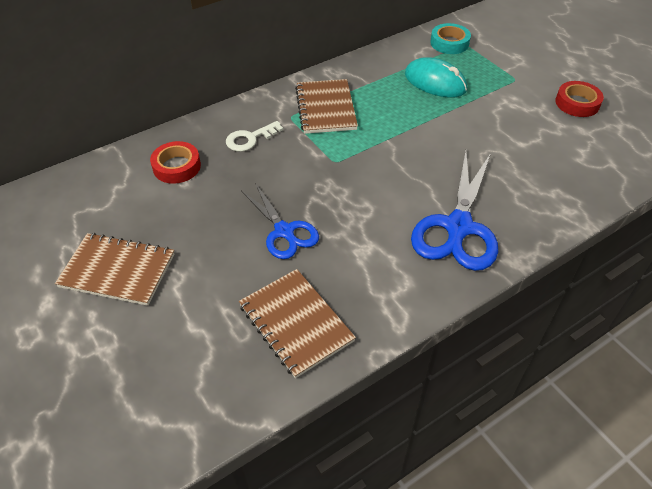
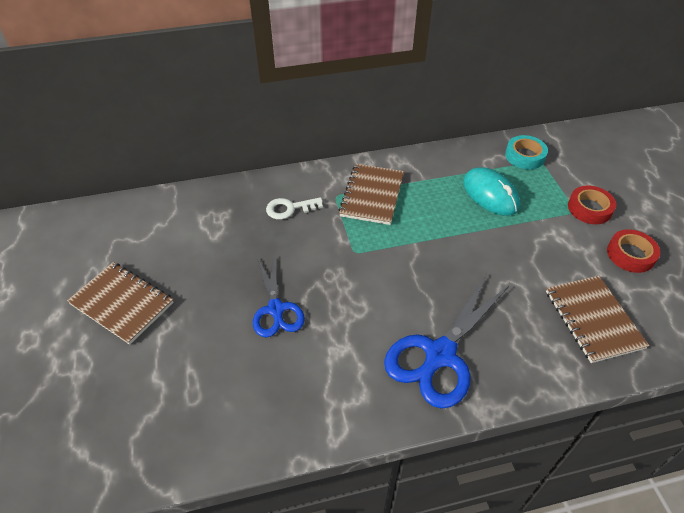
camera: 20 degrees right, 0 degrees up
(177, 166) = (215, 219): red tape -> red tape (589, 208)
(296, 323) = (243, 404): brown notebook -> brown notebook (593, 319)

